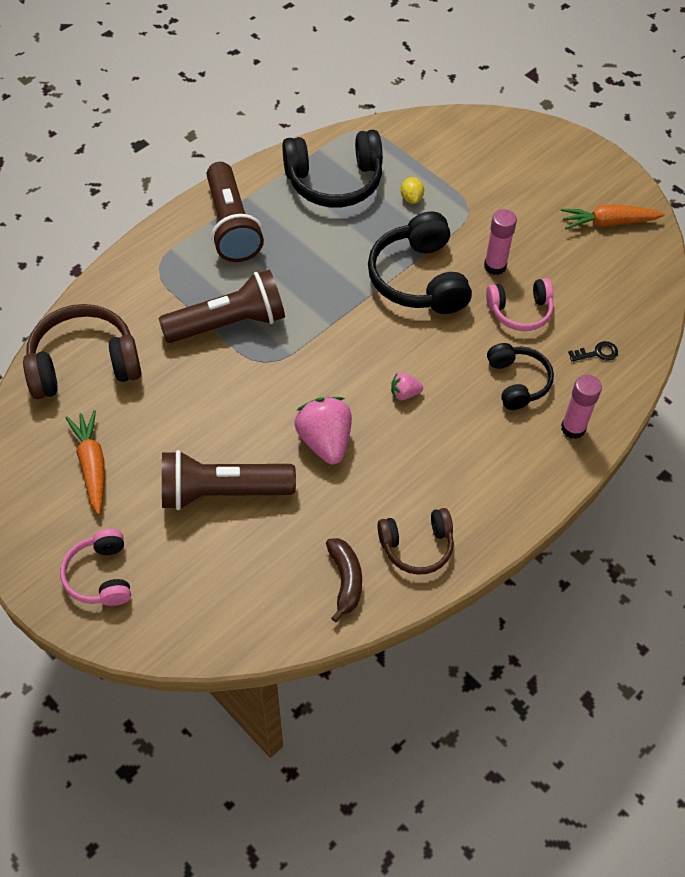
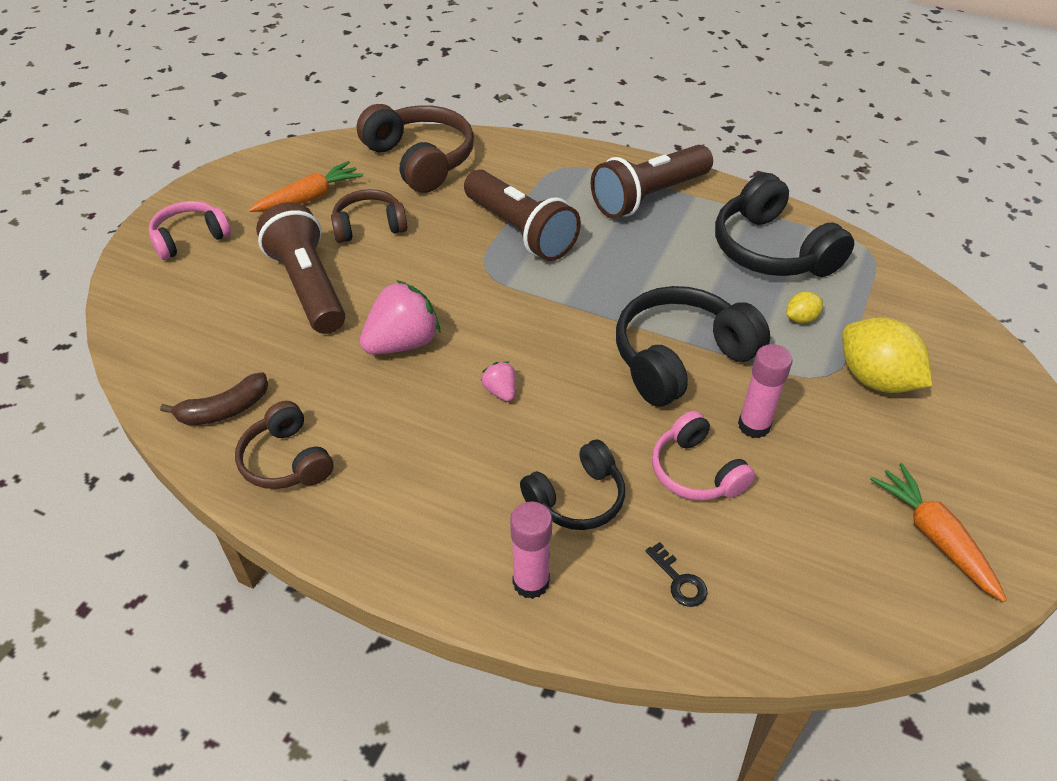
camera: 70 degrees right, 10 degrees down
(162, 428) = (369, 226): none -> brown headphones
(482, 188) = (875, 379): none -> yellow lemon

